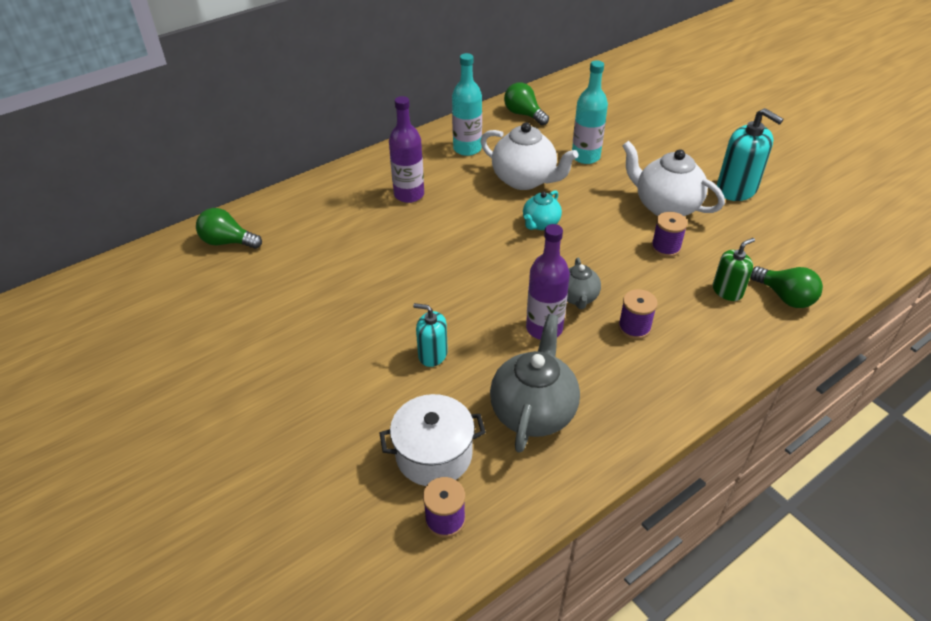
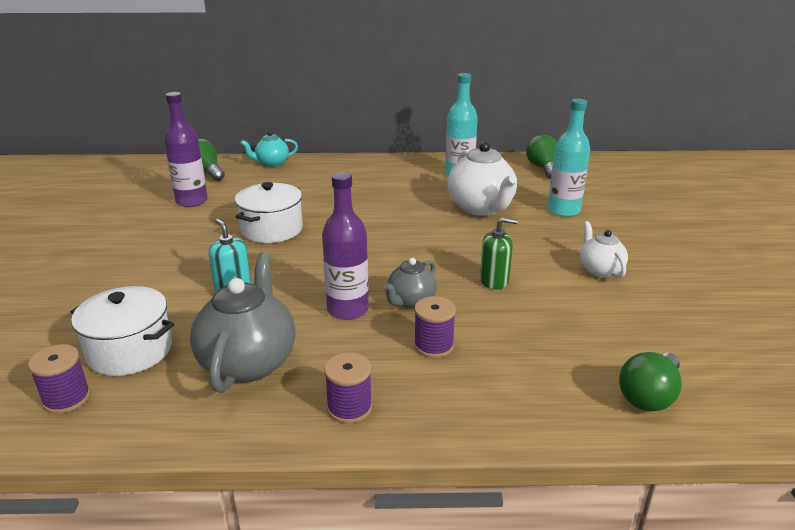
camera: 35 degrees right, 15 degrees down
(386, 281) = (272, 229): none -> white pot
(409, 194) = (369, 187): purple bottle -> purple bottle (192, 201)
(533, 411) = (249, 362): grey teapot -> grey teapot turned 45 degrees counterclockwise
(540, 224) = (452, 240): turquoise teapot -> turquoise teapot (271, 163)
(665, 206) = (600, 270): white teapot -> white teapot, size x0.56
(665, 247) = (556, 300): purple spool -> purple spool (349, 408)
(727, 291) = (580, 361): green soap dispenser -> green soap dispenser (494, 280)
(736, 189) = (707, 285): turquoise soap dispenser -> none
(785, 297) = (649, 396): green light bulb -> green light bulb turned 45 degrees clockwise

